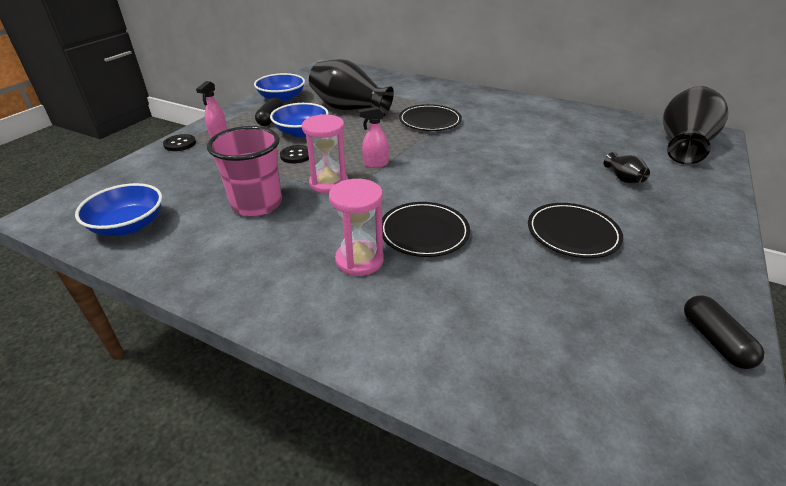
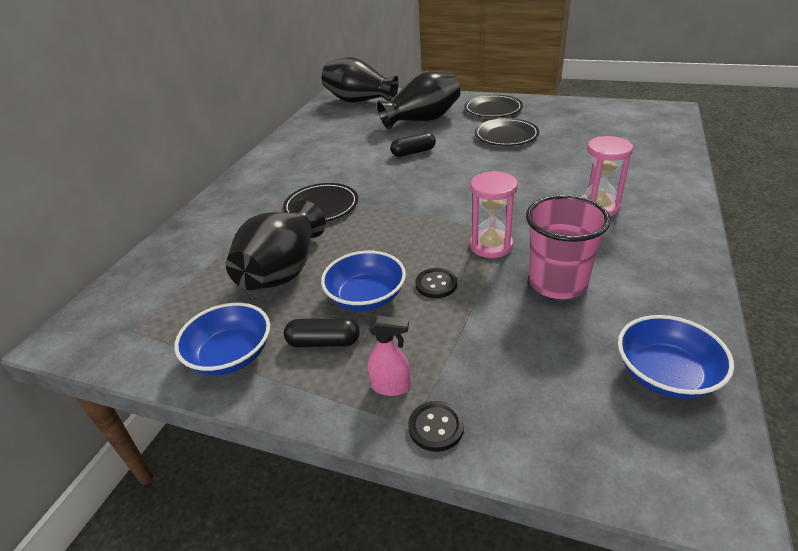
camera: 95 degrees left, 0 degrees up
(375, 164) = (437, 225): pink spray bottle -> none
(424, 232) = (541, 185): black plate -> black plate (493, 109)
(623, 179) = (422, 120): black vase -> black vase, size x2.24
(714, 340) = (579, 106): black capsule -> black capsule (413, 152)

